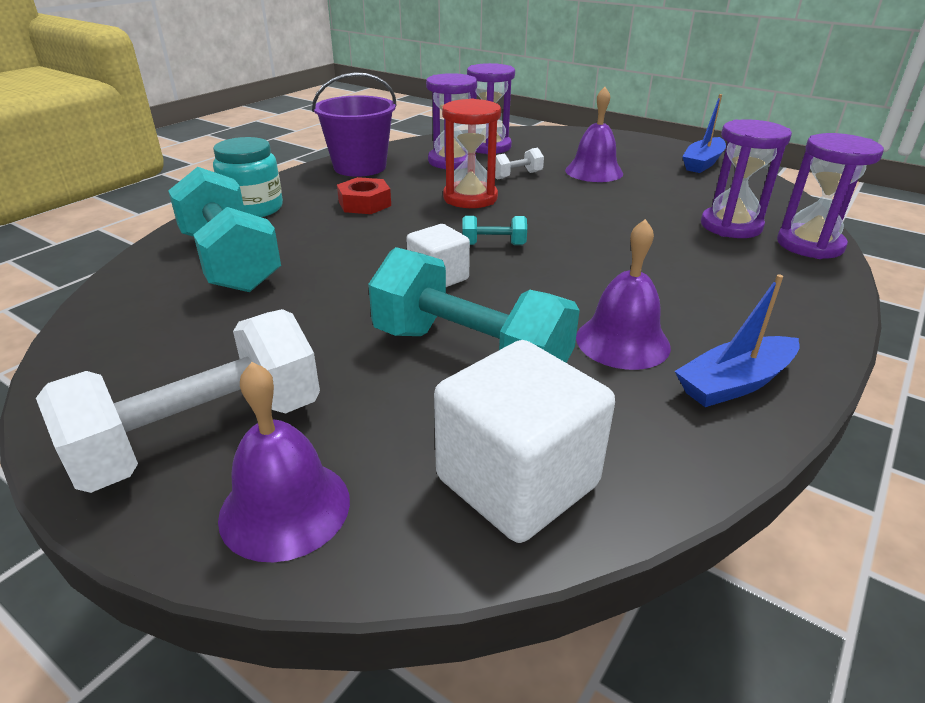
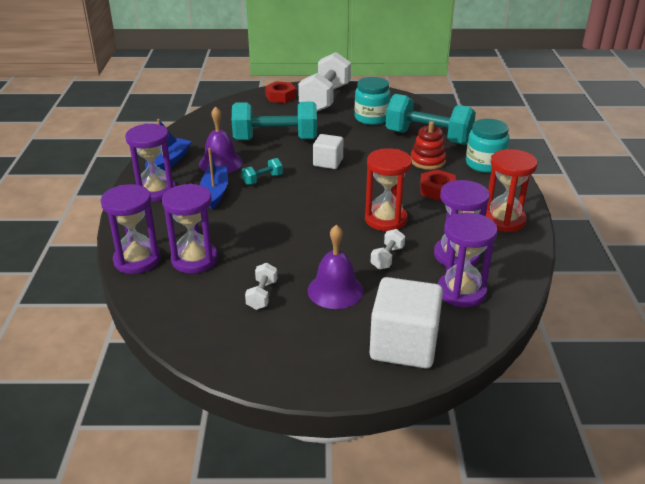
camera: 145 degrees right, 0 degrees up
(227, 331) = (371, 118): none -> turquoise jar
(285, 508) = (280, 96): purple bell -> red nut
(305, 233) = (427, 161): none -> red stacking toy
(360, 167) = (503, 220): purple bucket -> red hourglass
(493, 244) = (326, 189): turquoise dumbbell -> turquoise dumbbell (262, 179)
(517, 481) = (226, 117): white cube -> white cube (404, 345)
(668, 185) = (262, 295): none -> white dumbbell
(702, 163) = (249, 352): blue boat -> blue boat (215, 192)
(773, 327) = (156, 191): none -> purple hourglass

